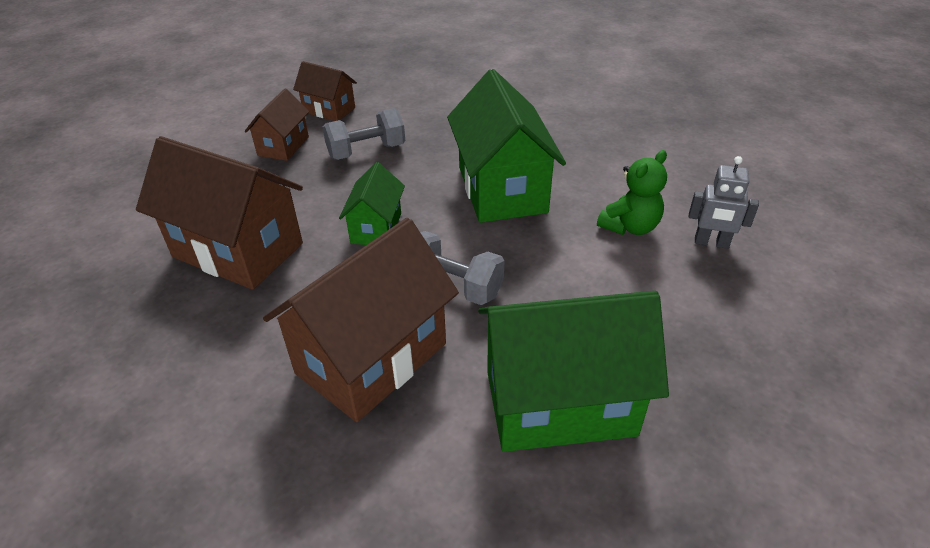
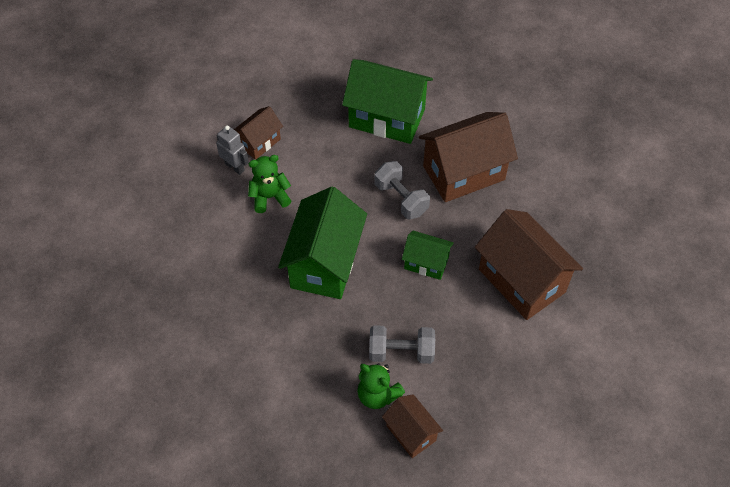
camera: 155 degrees left, 15 degrees up
(283, 146) = (466, 391): brown house -> brown house (259, 142)
(374, 121) = (377, 395): none -> green teddy bear
(376, 228) = (426, 263): green house -> green house turned 75 degrees clockwise

